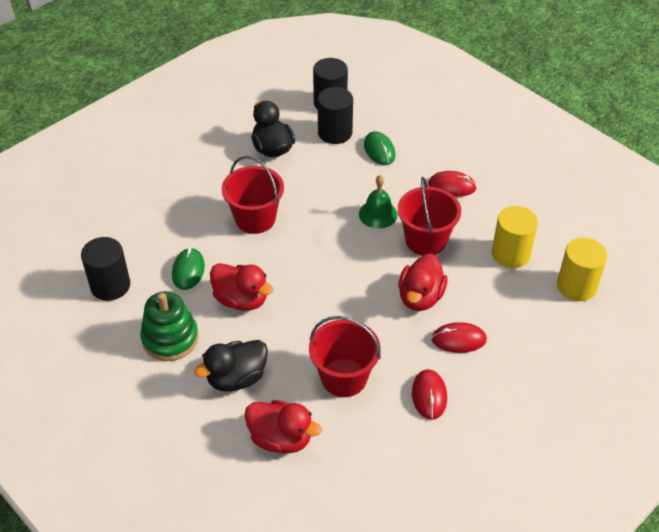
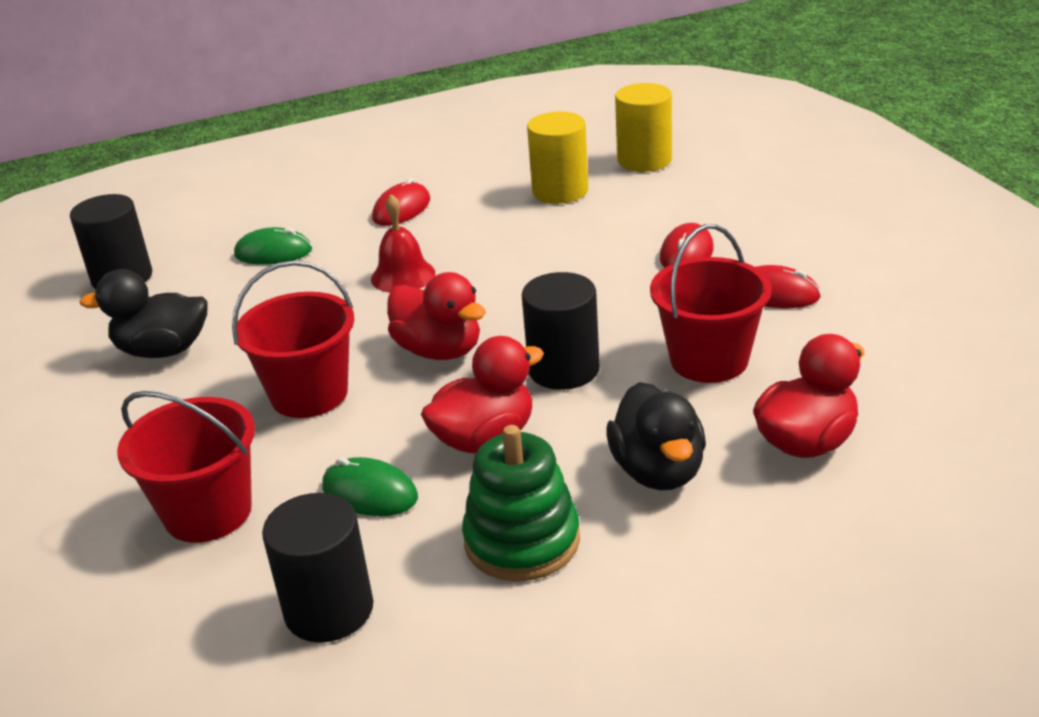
camera: 65 degrees left, 15 degrees down
(335, 132) = (193, 284): black cylinder -> black cylinder (563, 369)
(378, 214) = (403, 276): green bell -> red bell
(420, 297) = (592, 269): red duck -> red duck (439, 351)
(426, 240) = (487, 246): red bucket -> red bucket (208, 512)

